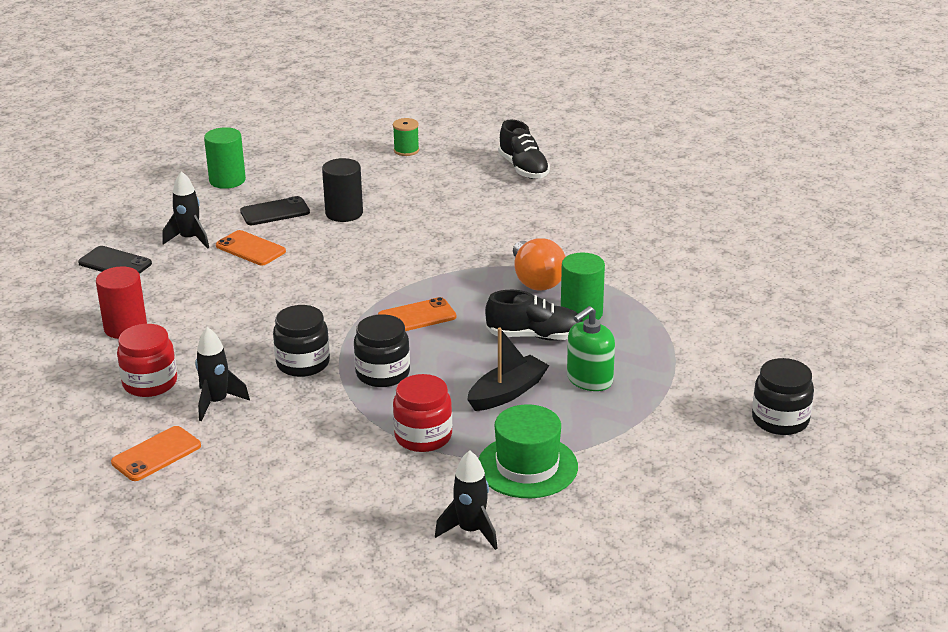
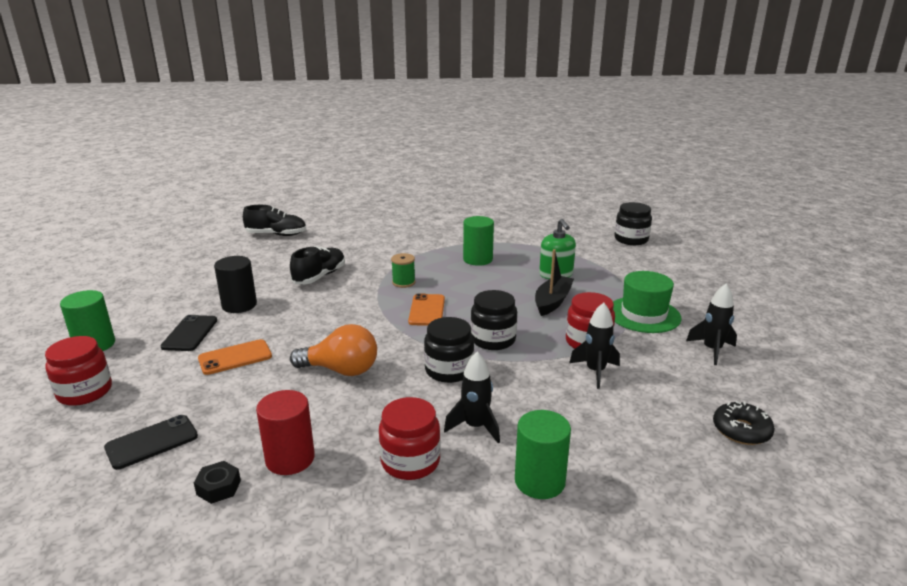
camera: 65 degrees left, 5 degrees down
(78, 311) = (219, 487): none -> black nut
(156, 454) = (539, 481): orange phone -> green cylinder
(160, 209) = (85, 392): none -> red jar
(190, 239) = (171, 386): black rocket -> black rocket (595, 372)
(303, 566) = (741, 430): none -> black donut
(406, 150) = (184, 263): green spool -> green spool (403, 282)
(507, 393) = (552, 301): black boat -> black boat turned 45 degrees clockwise
(535, 336) = (492, 278): black shoe -> black shoe (319, 276)
(536, 280) = (424, 263): orange light bulb -> orange light bulb (341, 370)

